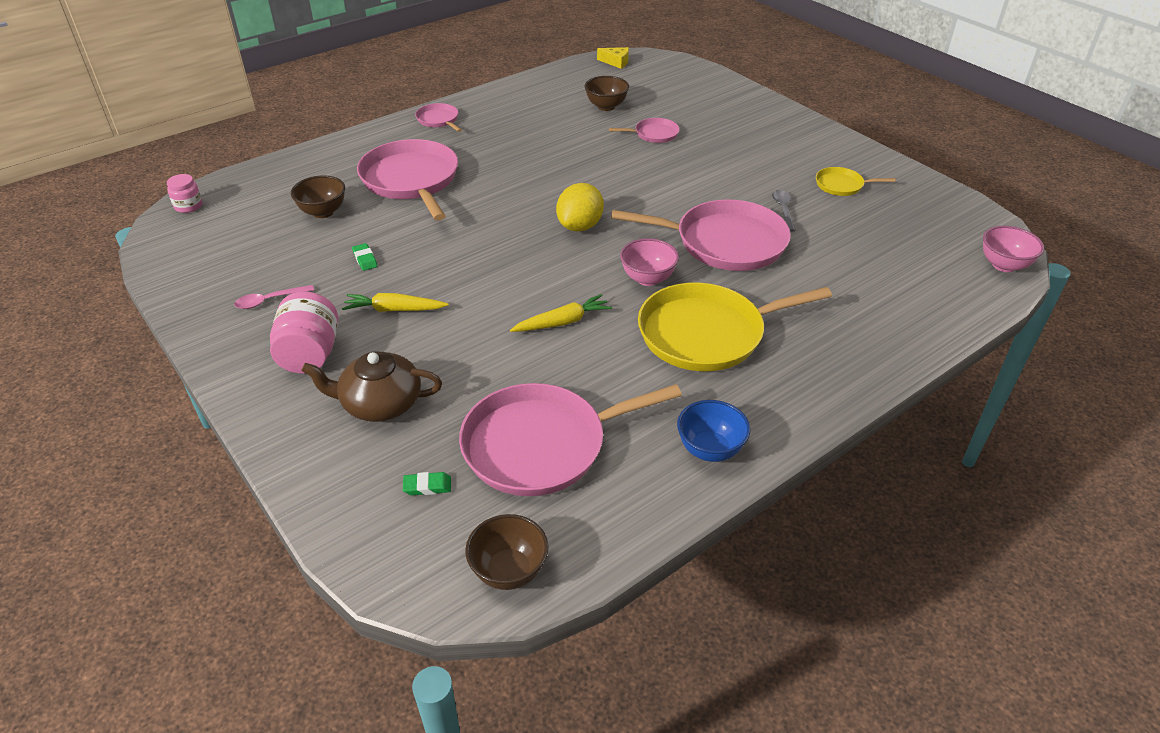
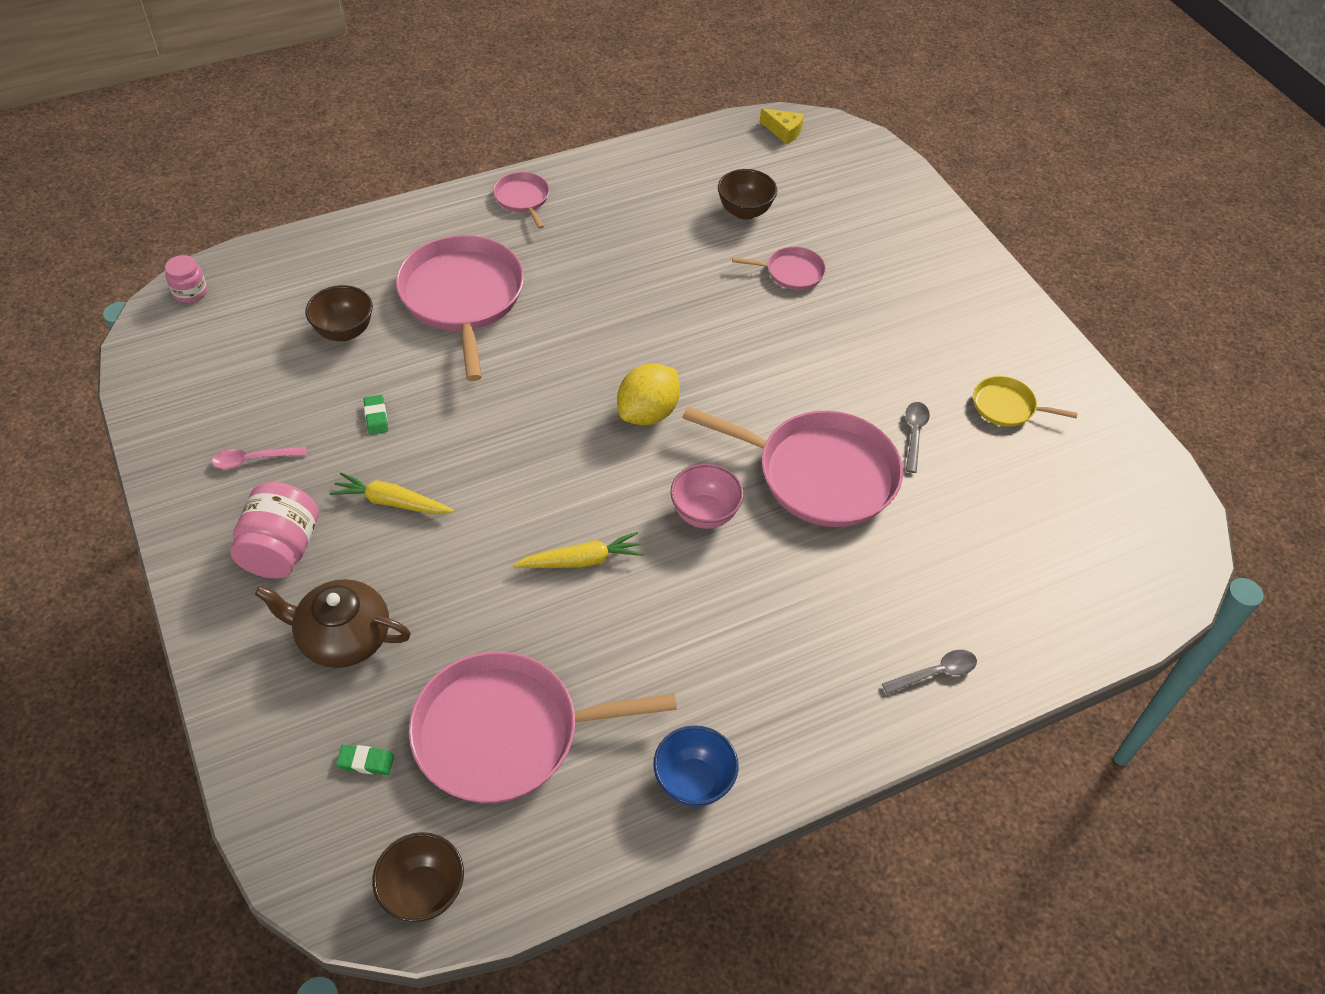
camera: 10 degrees right, 10 degrees up
(707, 333) = (748, 613): yellow pan -> none
(866, 346) = (936, 673): none -> grey spoon
(1003, 265) = (1165, 581): pink bowl -> none

